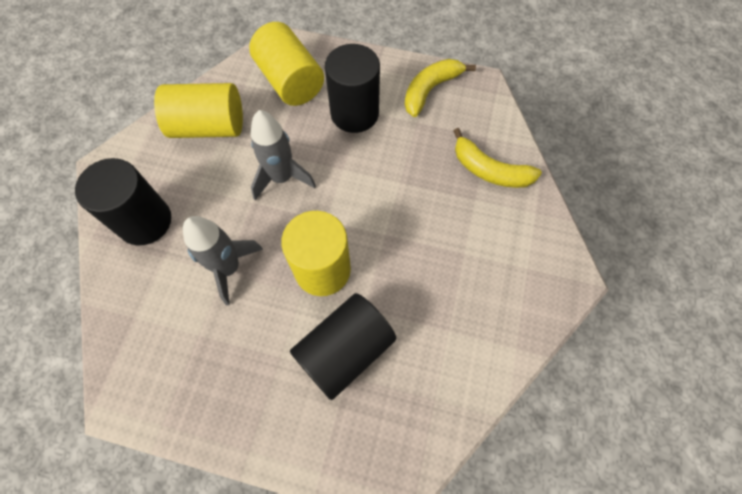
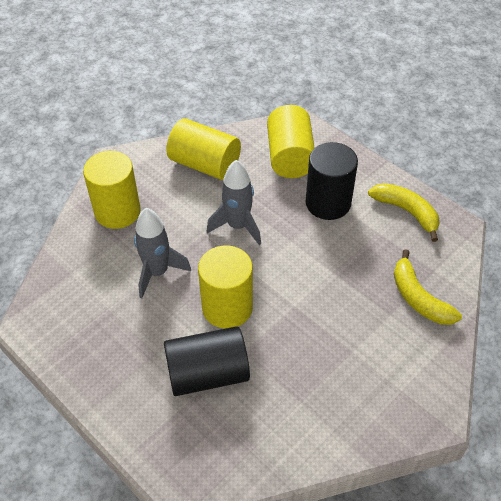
camera: 30 degrees right, 15 degrees down
(145, 221) = (117, 211): black cylinder -> yellow cylinder
(430, 90) = (406, 212): yellow banana -> yellow banana turned 60 degrees clockwise

